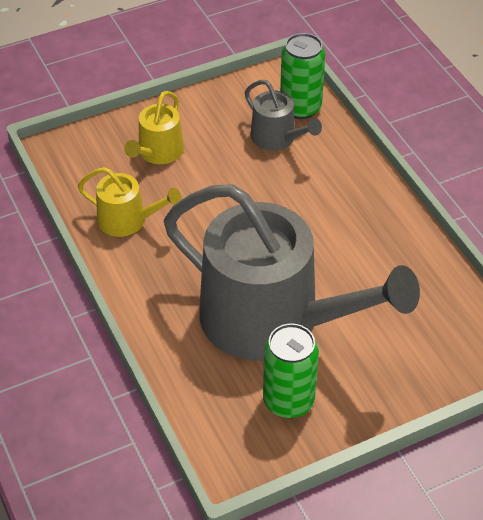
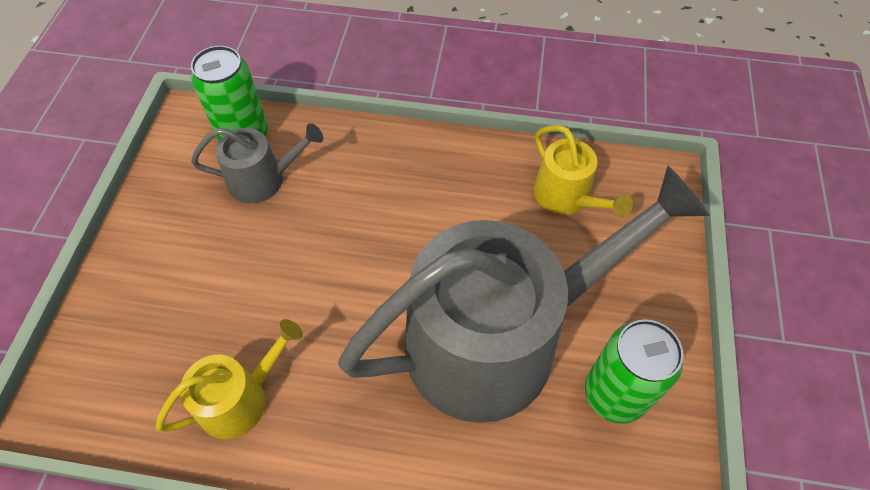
camera: 55 degrees left, 10 degrees up
(158, 152) = (172, 300): yellow watering can -> yellow watering can (566, 197)

